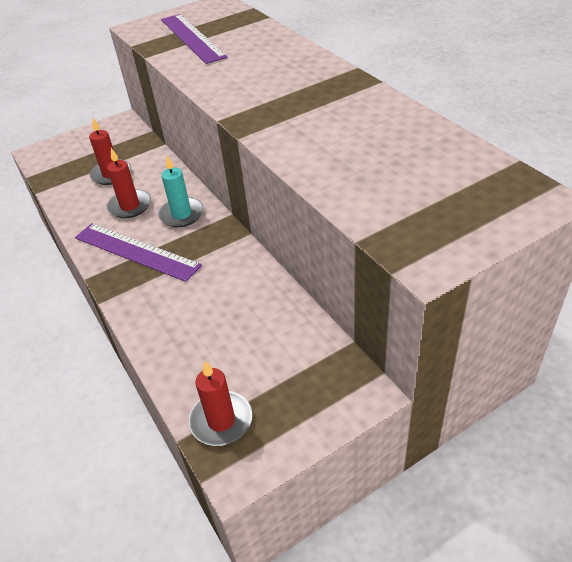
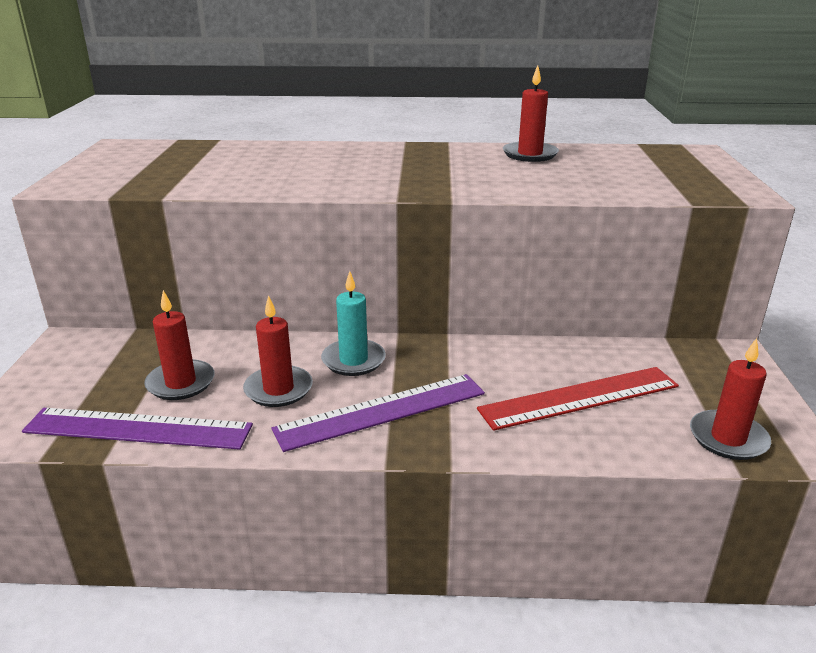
camera: 60 degrees left, 15 degrees down
(192, 38) = (177, 171): purple ruler -> purple ruler (138, 428)
(216, 326) = (579, 398): none -> red ruler
(395, 124) = (530, 154): none -> red candle

